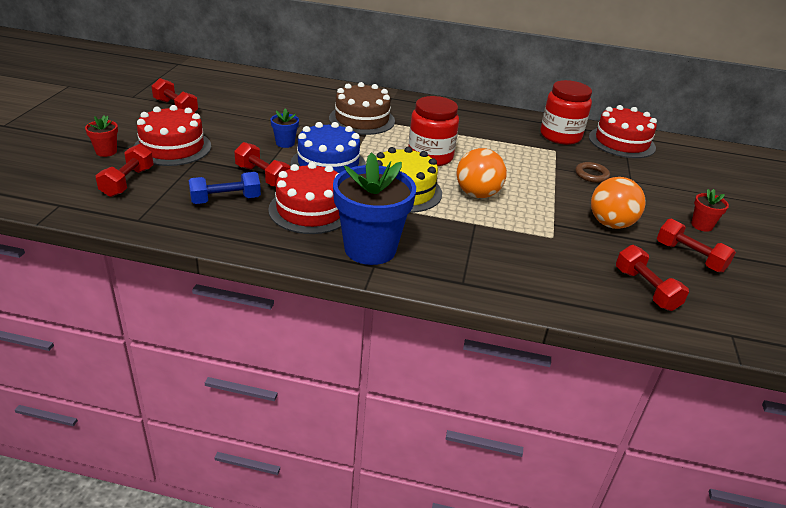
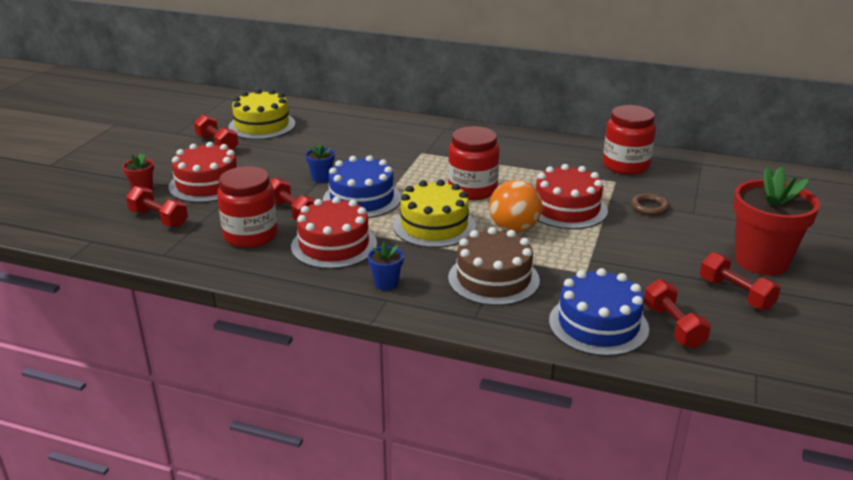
camera: 10 degrees right, 5 degrees down
(128, 182) = (159, 219): red dumbbell -> red dumbbell turned 75 degrees counterclockwise
(217, 91) = (262, 125): none -> yellow cake
(225, 200) = (251, 235): blue dumbbell -> red jar
(362, 119) = (408, 152): brown cake -> brown cake (493, 279)
(370, 249) = (386, 283): blue flower pot -> blue flower pot, size x0.44
(579, 288) = (598, 325): none -> blue cake
(610, 224) = (655, 259): orange ball -> none
(621, 142) = (696, 171): red cake -> red cake (567, 209)
(701, 225) = (761, 261): red flower pot -> red flower pot, size x2.26

